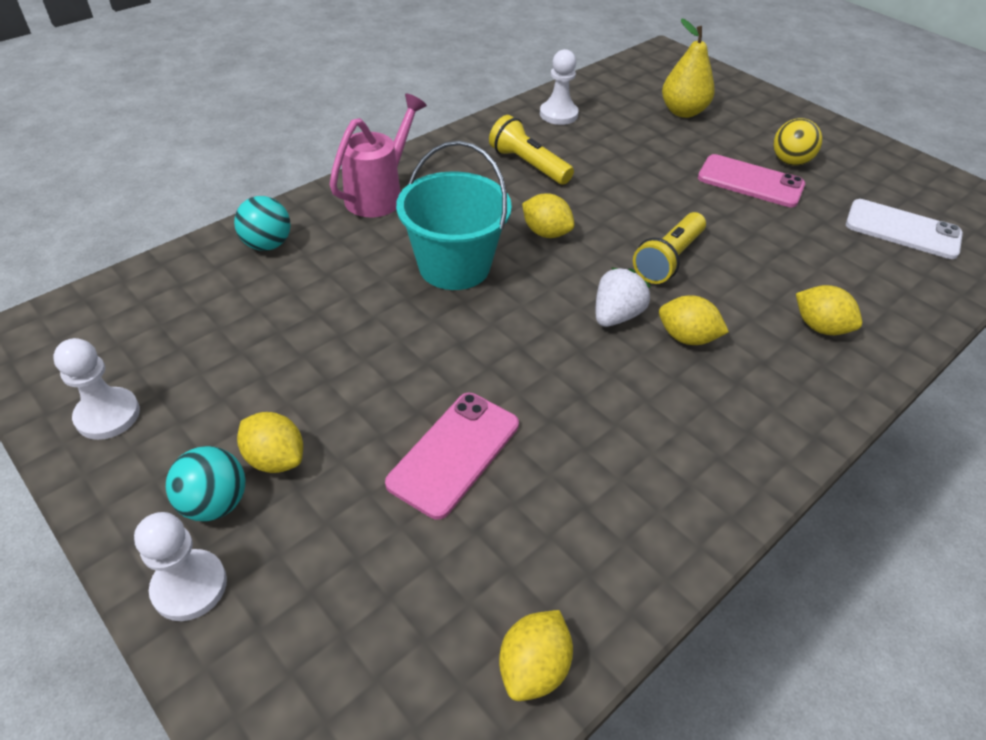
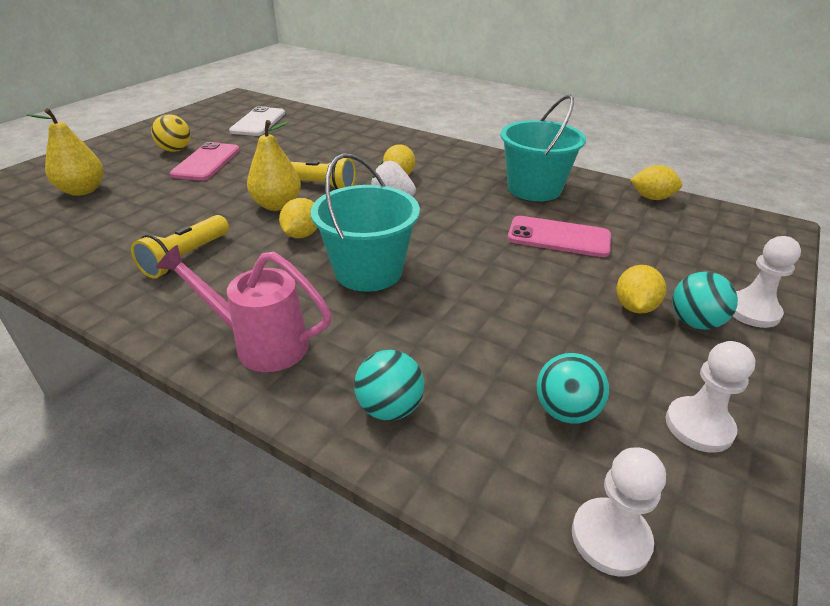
camera: 105 degrees left, 10 degrees down
(191, 336) = (566, 411): none -> turquoise ball
(558, 114) = (74, 253): white pawn -> white pawn (610, 538)
(612, 488) = (534, 189): none -> turquoise bucket
(620, 223) = (277, 205): none -> yellow pear
(820, 327) = (366, 143): yellow lemon -> none

